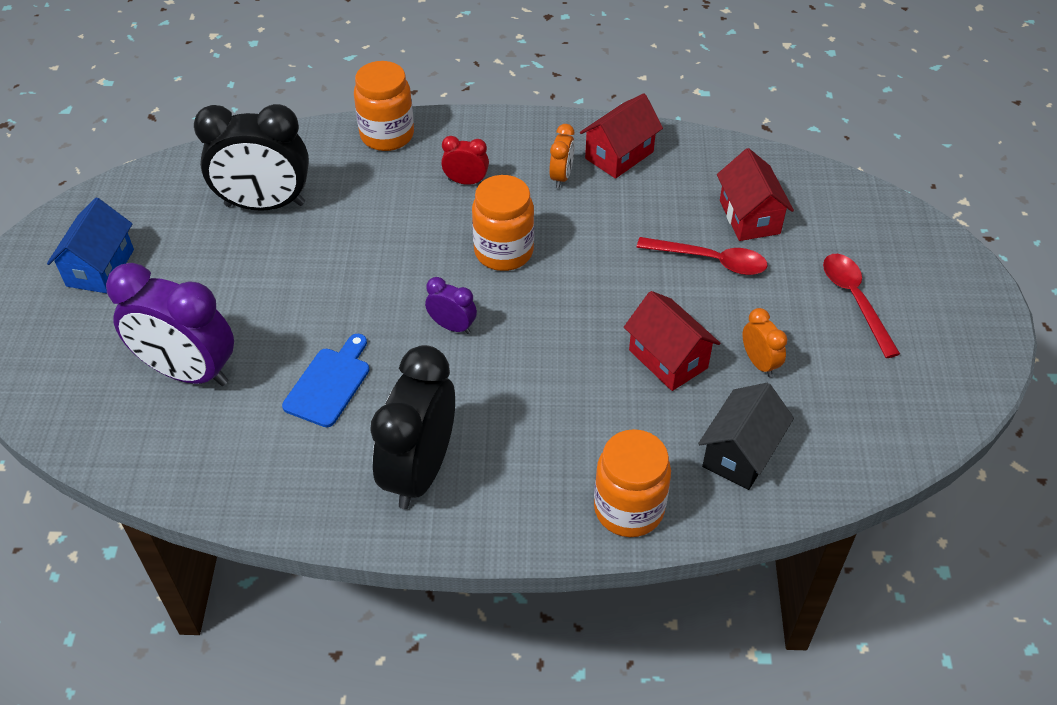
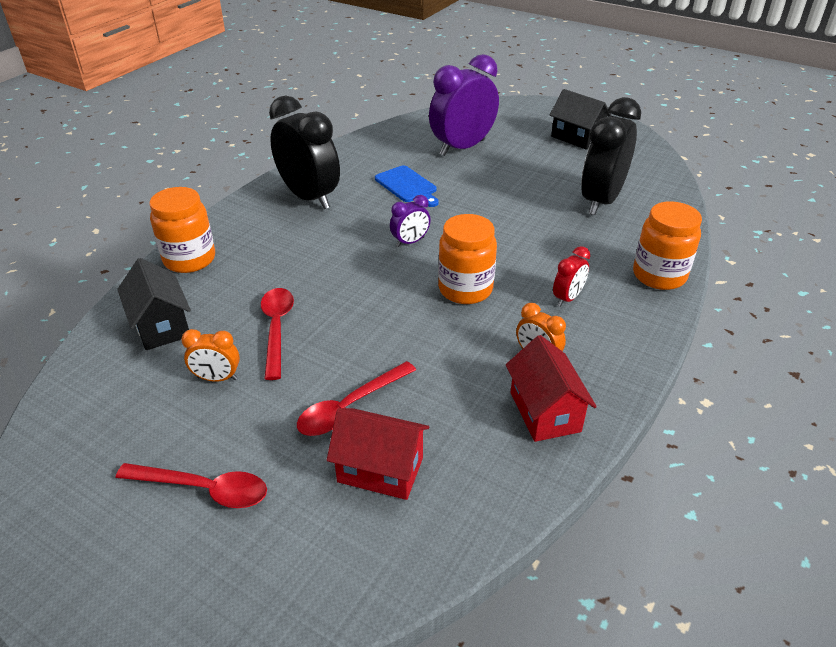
camera: 120 degrees right, 10 degrees down
(100, 268) = (576, 138): blue house -> black house
(668, 359) = (276, 329): red house -> red spoon

